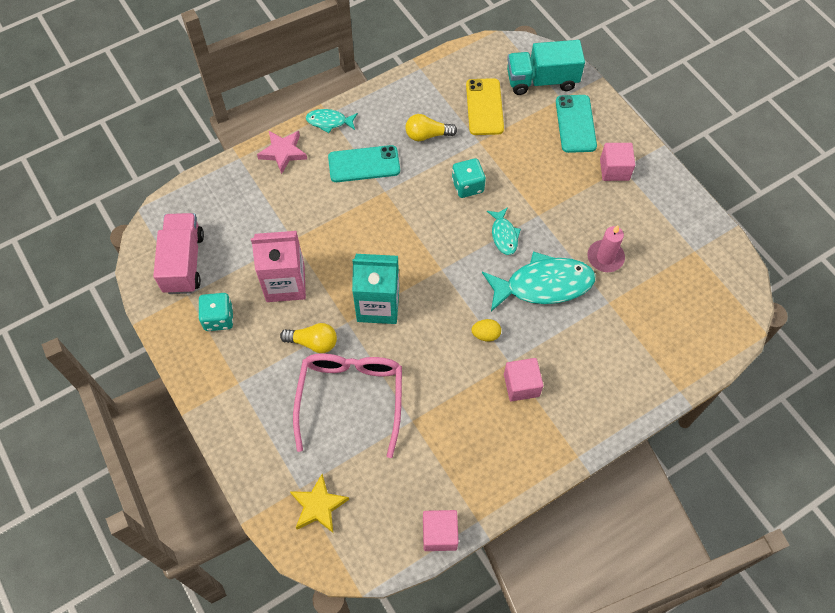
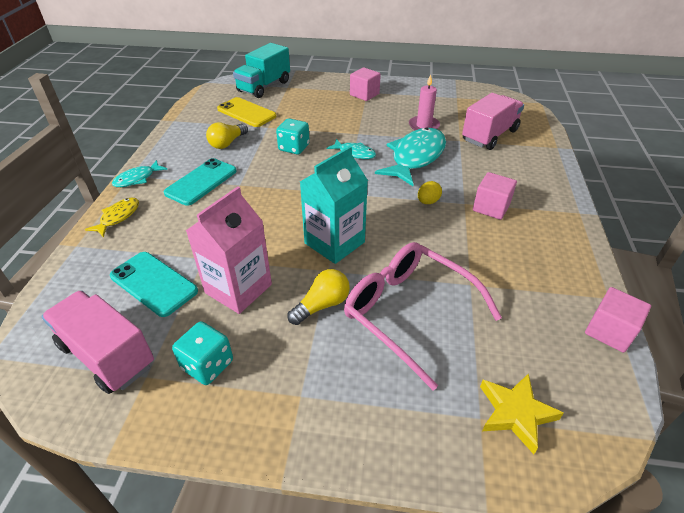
camera: 50 degrees left, 20 degrees down
(283, 152) = (118, 217): pink star -> yellow fish
(575, 124) = (313, 91): turquoise phone -> turquoise phone (153, 283)
(643, 322) = (489, 135): none -> pink truck

